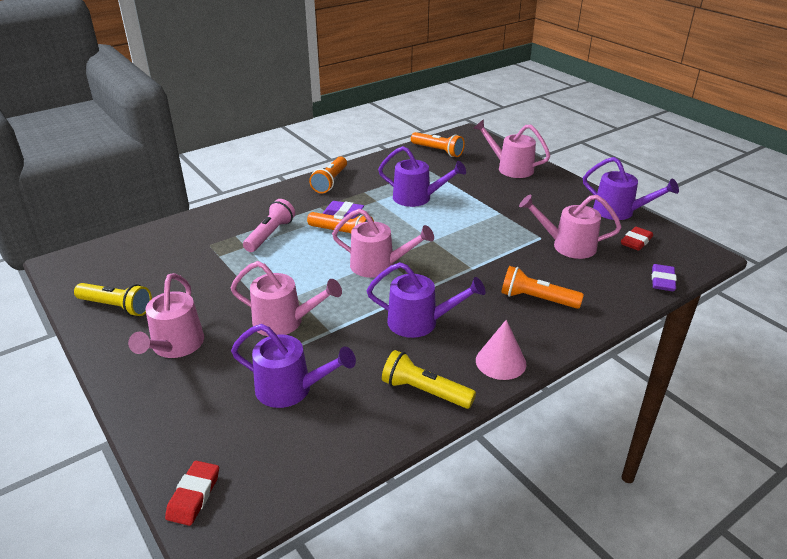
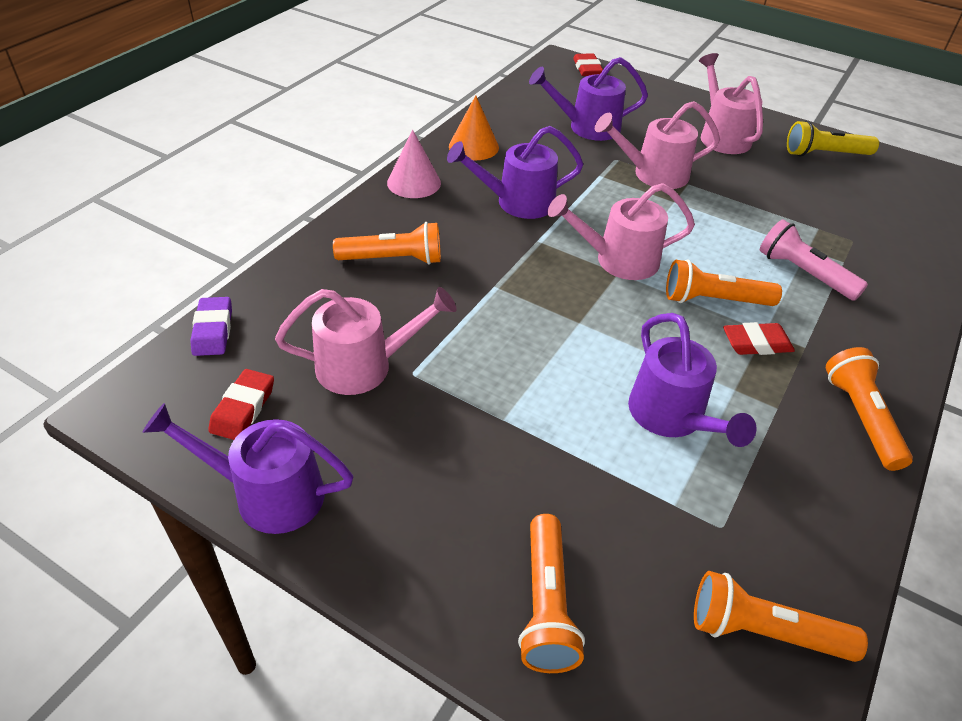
camera: 155 degrees right, 10 degrees up
(270, 235) = (804, 273): pink flashlight -> pink flashlight turned 135 degrees clockwise
(343, 212) = (756, 343): purple eraser -> red eraser
(417, 198) = (672, 417): purple watering can -> purple watering can turned 105 degrees counterclockwise
(424, 391) = (473, 146): yellow flashlight -> orange cone
(510, 168) = (546, 605): pink watering can -> orange flashlight

